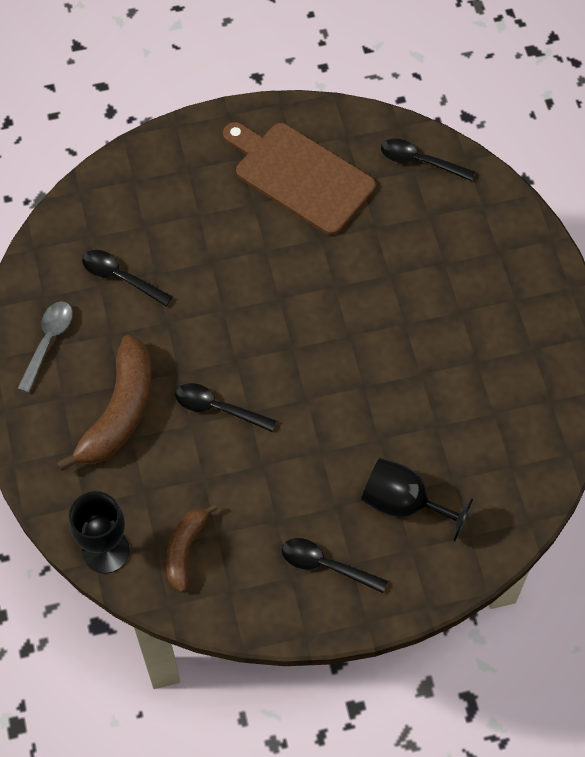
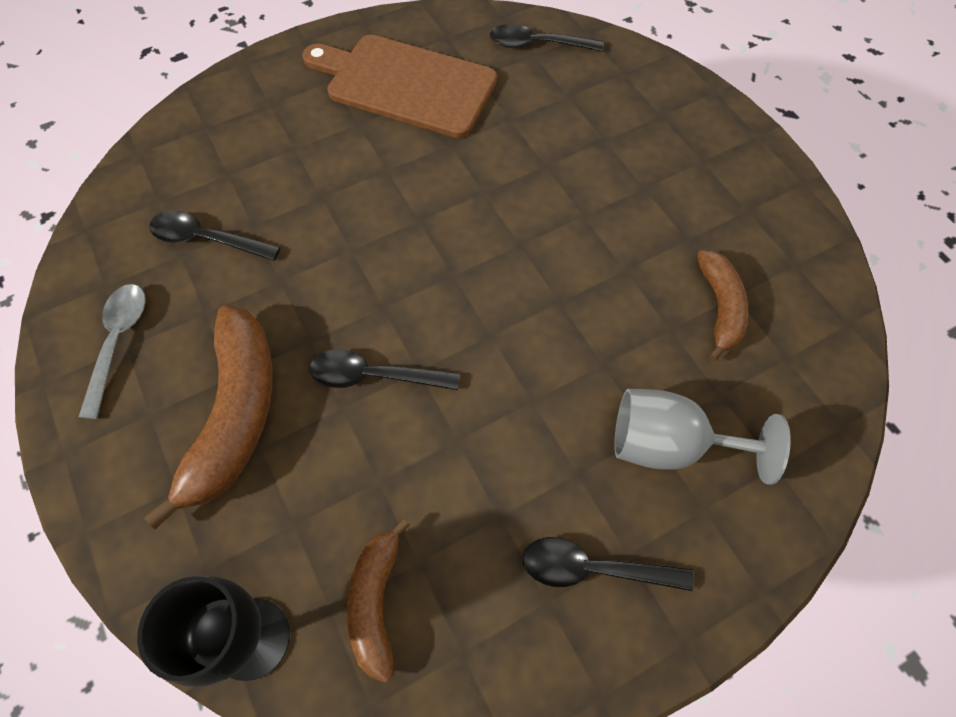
camera: 15 degrees left, 0 degrees up
(403, 503) = (668, 445): black goblet -> grey goblet
(478, 419) = (719, 307): none -> brown banana

